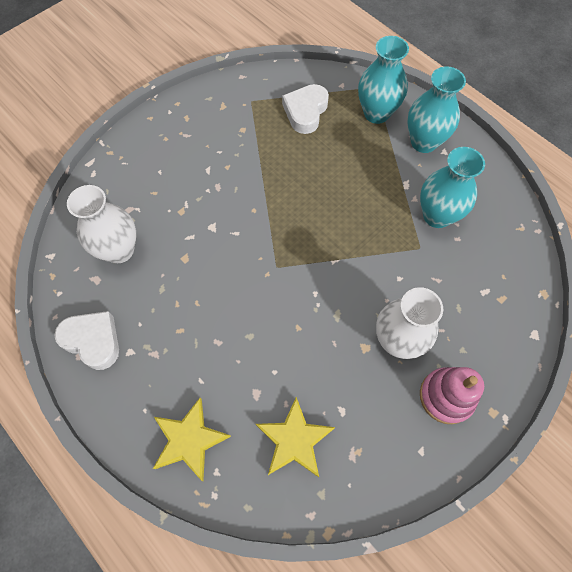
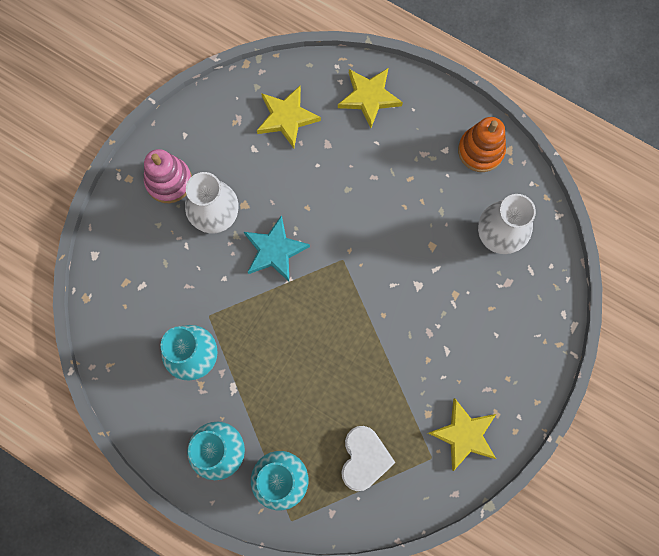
camera: 165 degrees right, 10 degrees up
(93, 341) = (480, 151): white heart -> orange stacking toy
(219, 109) = (464, 434): none -> yellow star
(342, 292) = (274, 250): none -> turquoise star

